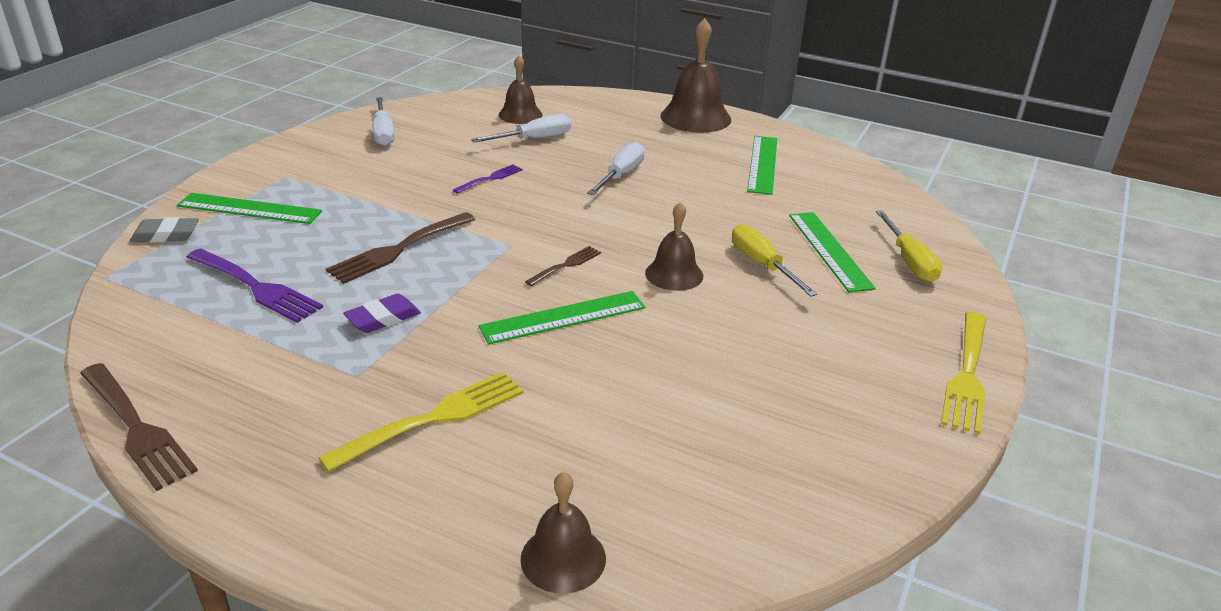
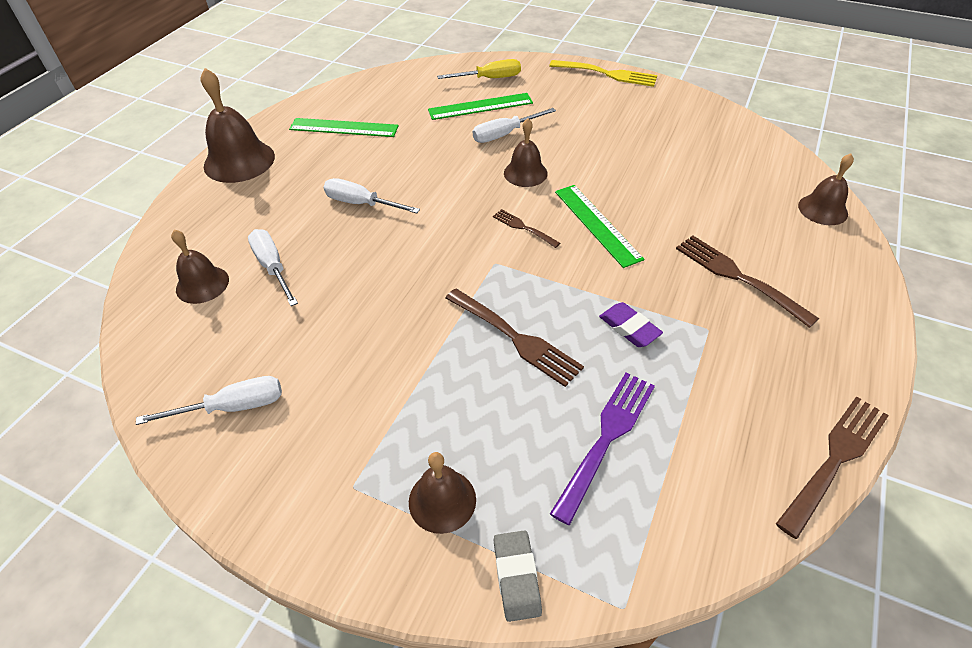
camera: 90 degrees left, 15 degrees up
(249, 209) = (442, 500): green ruler -> brown bell
(433, 419) = (738, 277): yellow fork -> brown fork
(490, 178) = (365, 291): purple fork -> none
(762, 265) = (505, 134): yellow screwdriver -> white screwdriver

